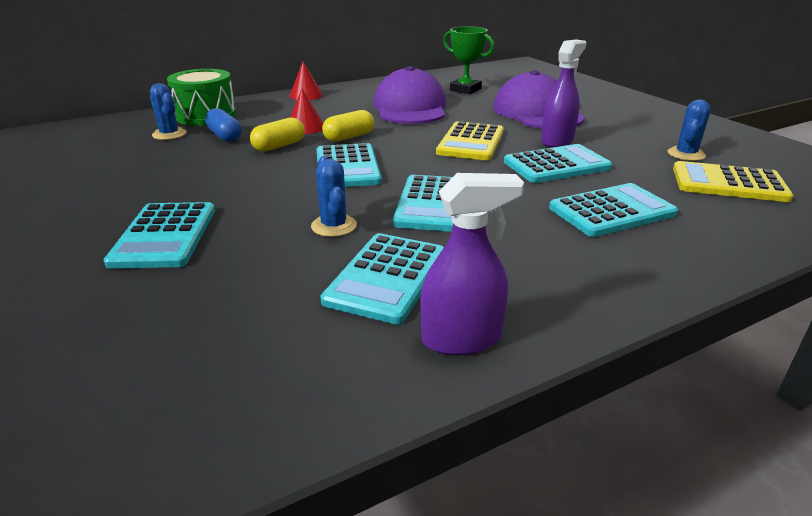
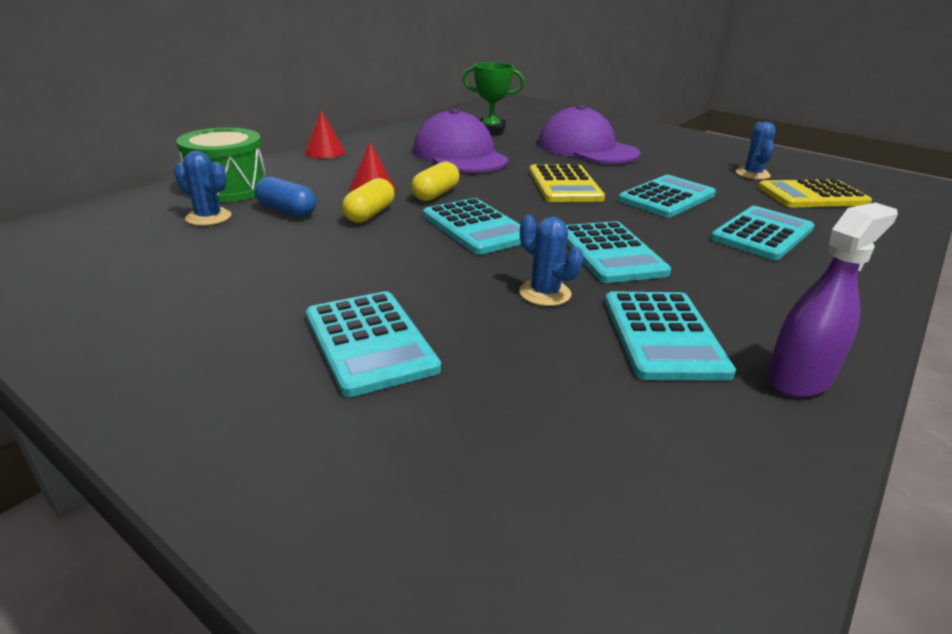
camera: 25 degrees left, 0 degrees up
(557, 141) = (638, 174): purple spray bottle -> none

